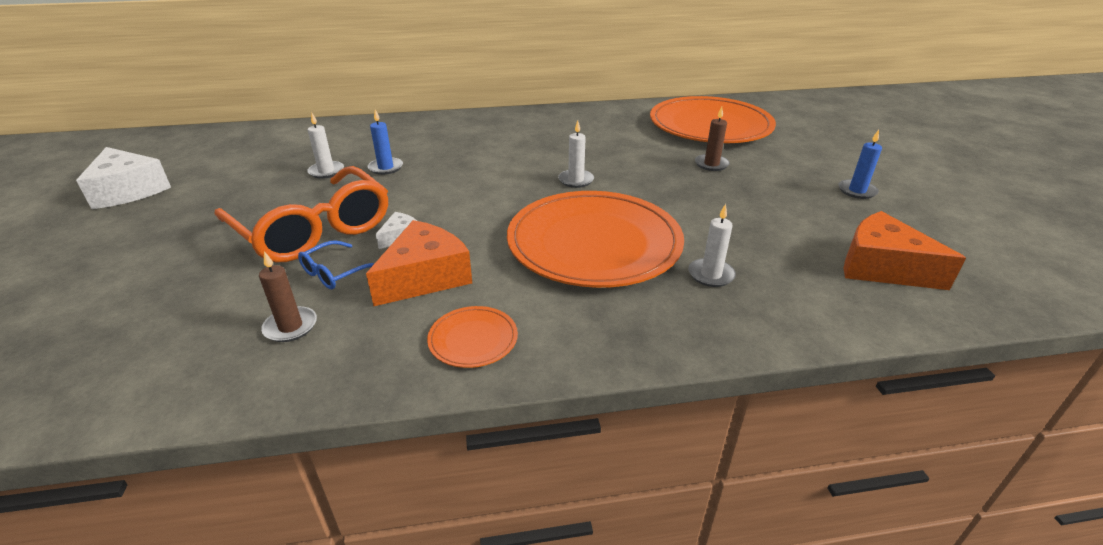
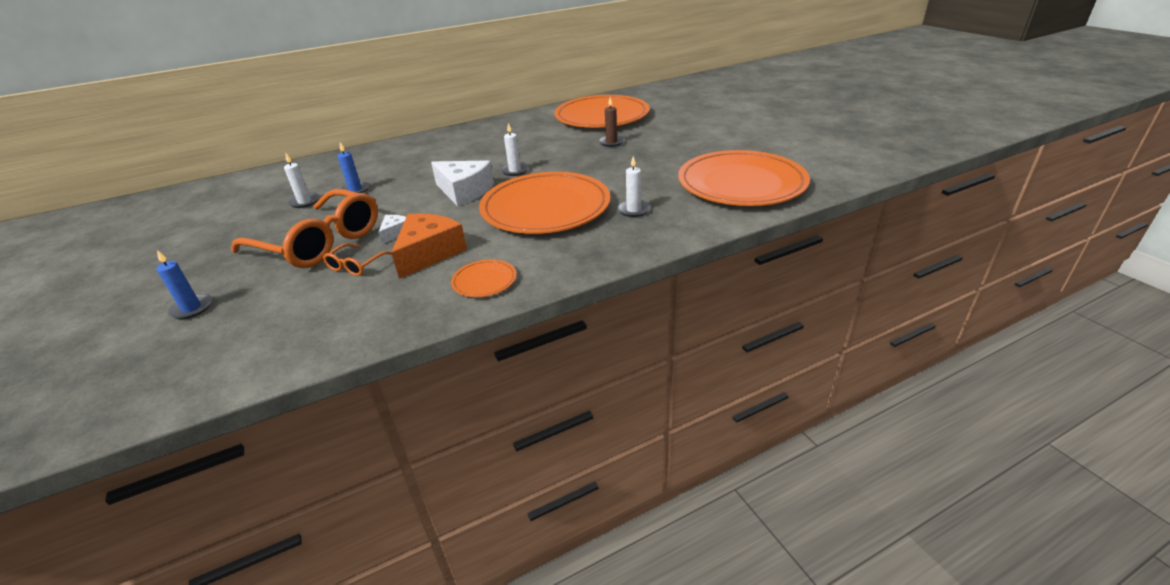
camera: 15 degrees left, 0 degrees up
(128, 190) = (127, 249): white cheese -> white cheese (464, 191)
(290, 326) = (341, 304): brown candle -> none
(335, 272) = (356, 265): blue glasses -> orange glasses
(857, 191) = (715, 141): blue candle -> blue candle (192, 308)
(882, 267) = (741, 183): orange cheese -> orange plate

